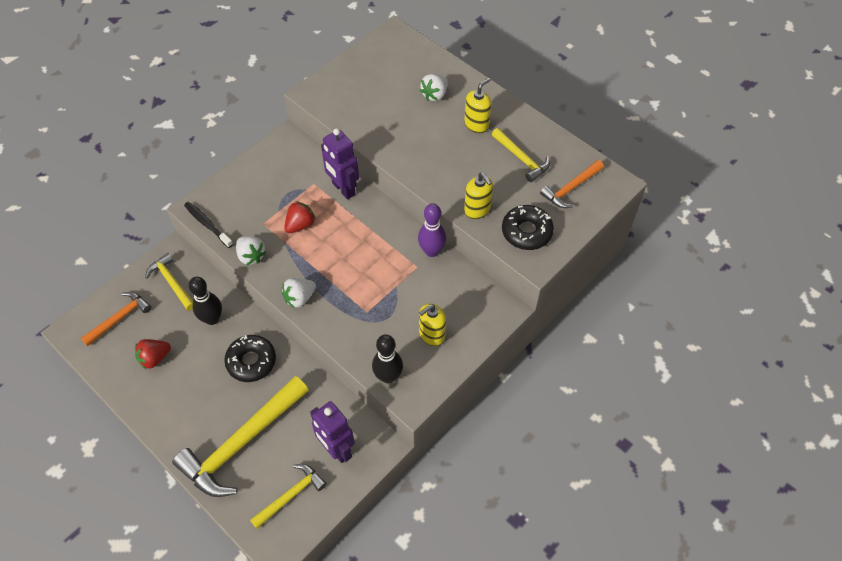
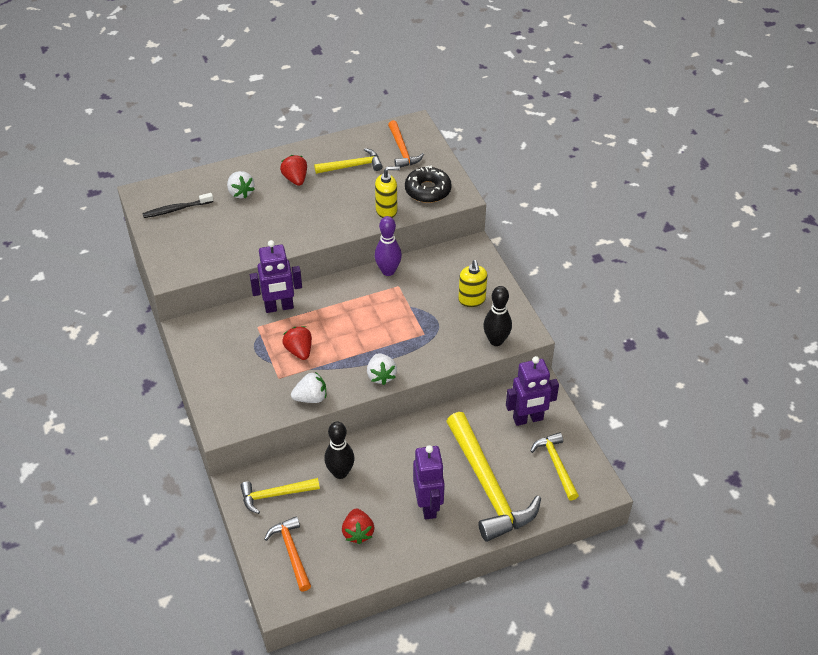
camera: 65 degrees left, 10 degrees down
(202, 401) = (428, 506): none -> purple robot
(207, 224) = (250, 421): black toothbrush -> black toothbrush (177, 209)
(251, 361) = (406, 455): black donut -> none
(476, 125) = (295, 179): yellow soap dispenser -> red strawberry

